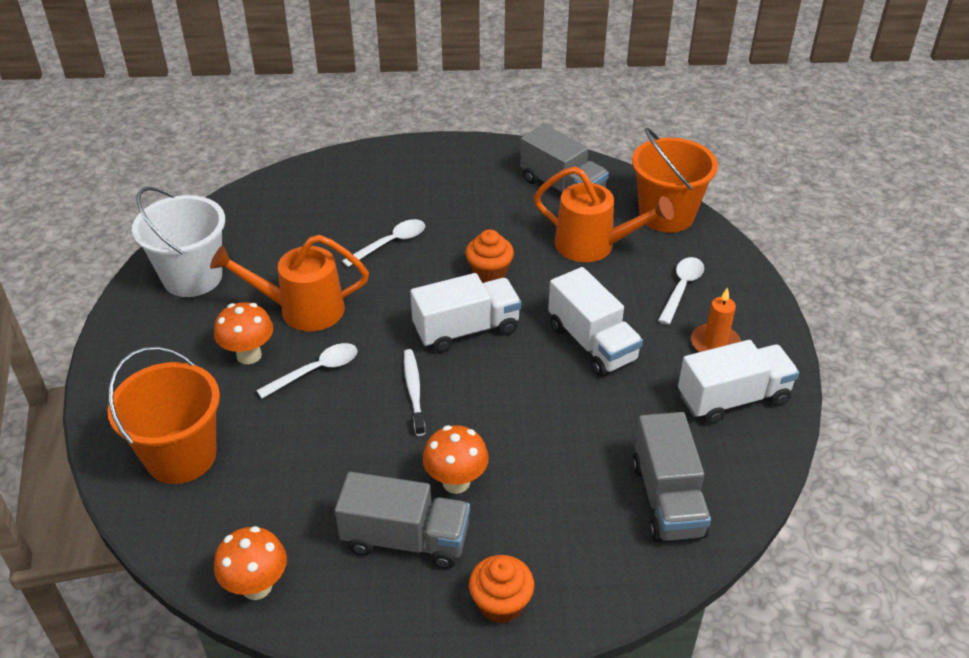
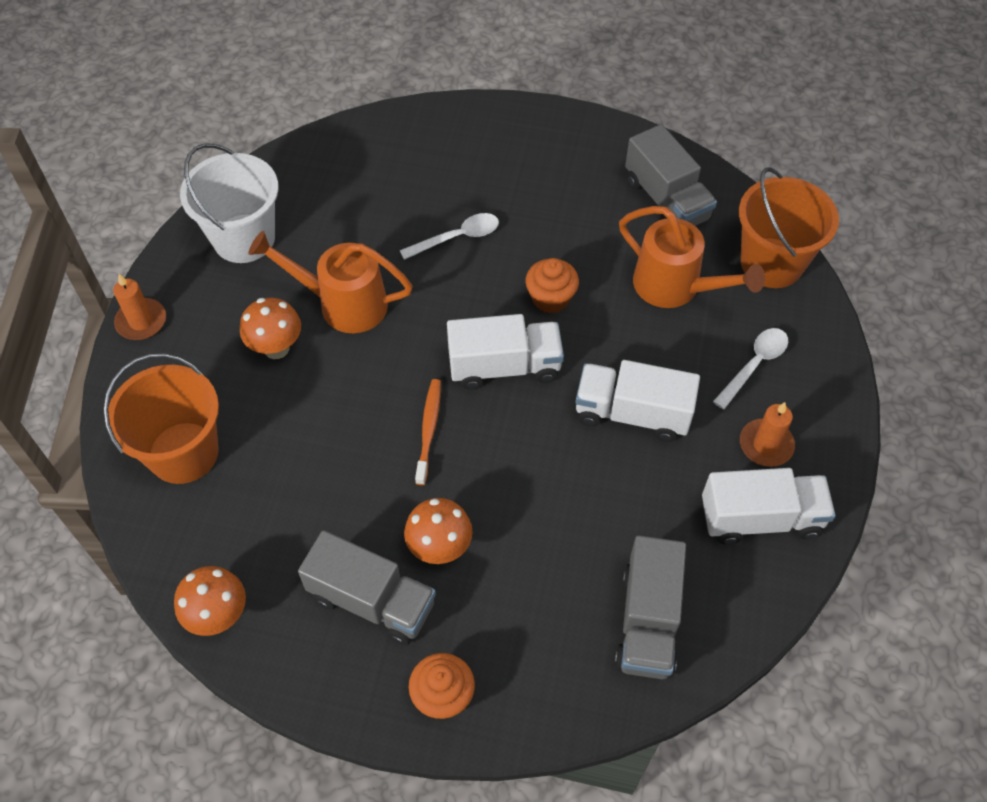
camera: 15 degrees right, 15 degrees up
(109, 358) = (141, 321): none -> orange candle
(316, 370) = (338, 382): white spoon -> none
(414, 391) = (428, 430): white toothbrush -> orange toothbrush
(592, 343) = (632, 413): white truck -> white truck turned 120 degrees clockwise

